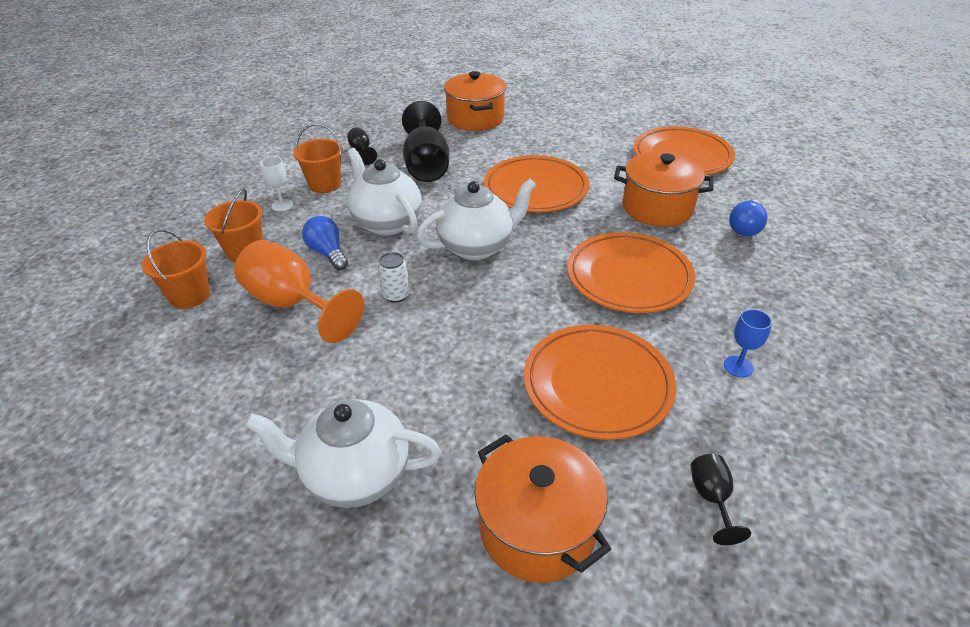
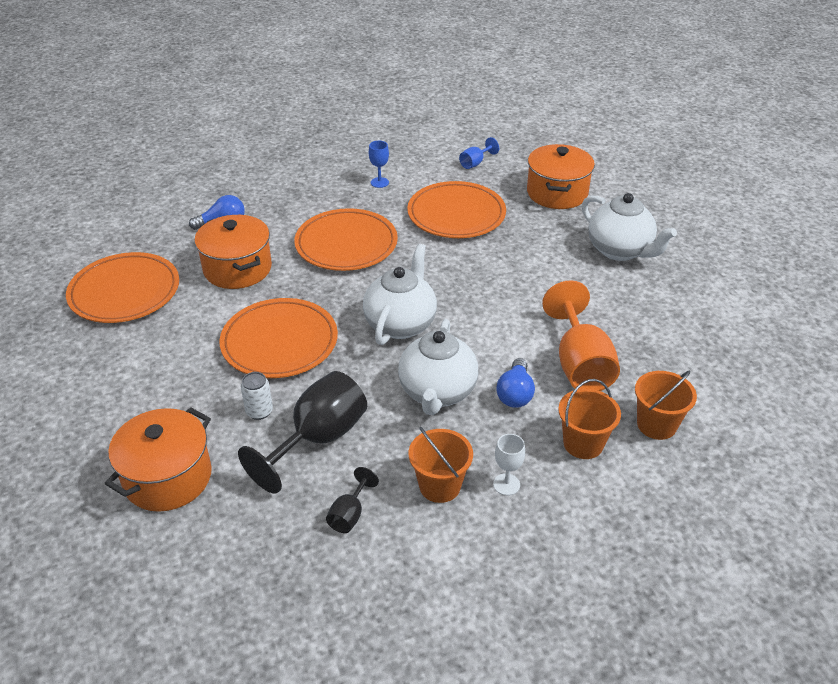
camera: 135 degrees left, 0 degrees up
(396, 295) = (502, 325): white can -> white can (259, 411)
(477, 246) = (401, 324): white teapot -> white teapot turned 90 degrees clockwise
(711, 498) = (475, 163): black goblet -> blue goblet

